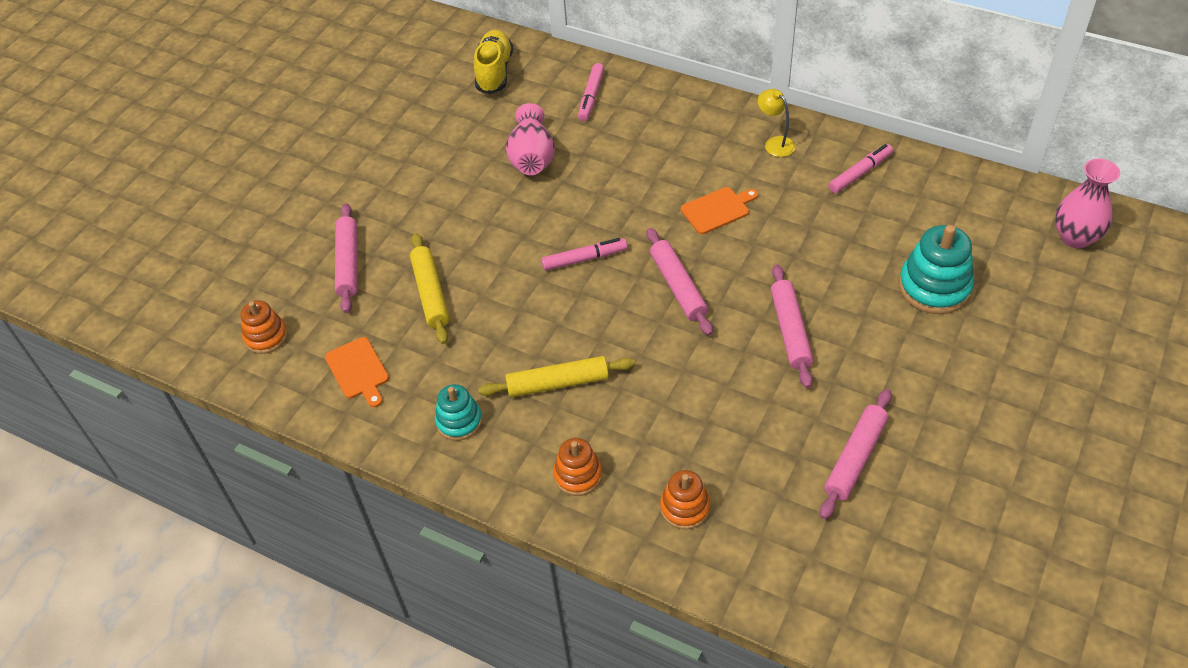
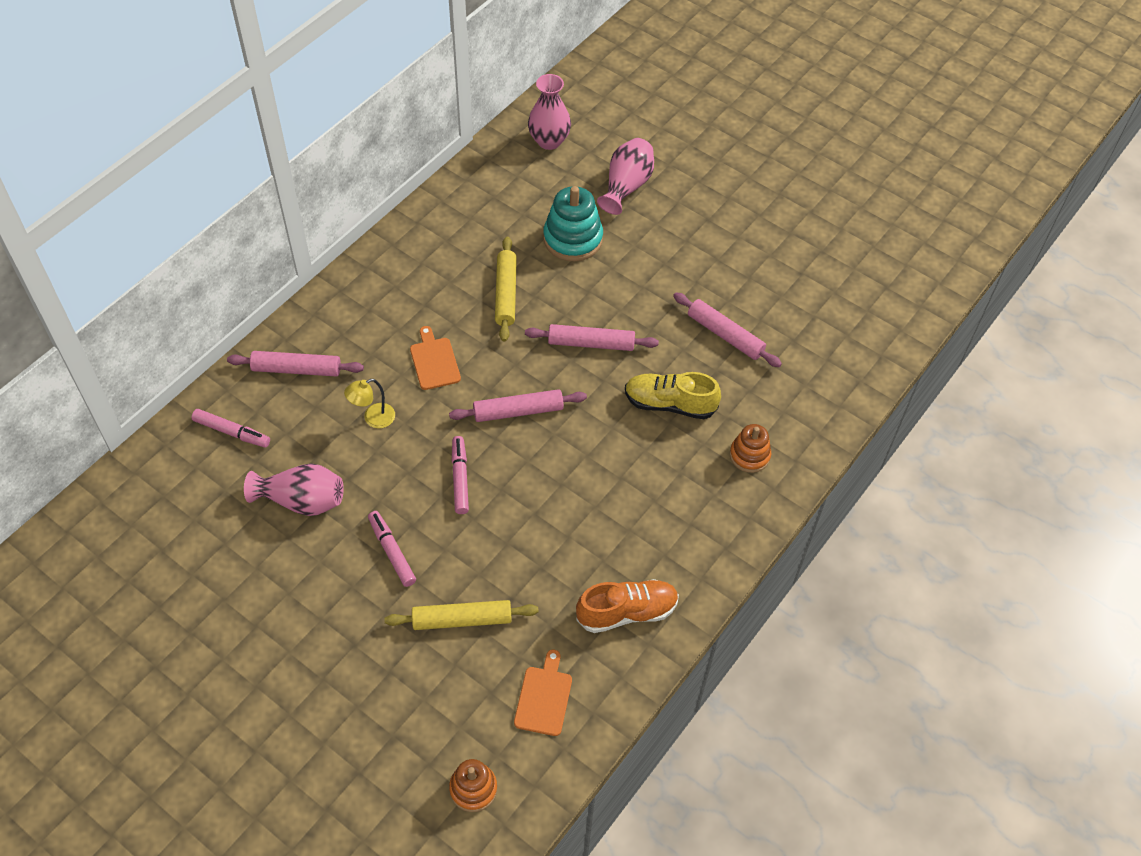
camera: 85 degrees left, 5 degrees up
(348, 263) = (393, 697): pink rolling pin -> pink rolling pin (297, 369)
(358, 371) = (544, 697): orange cutting board -> orange cutting board turned 60 degrees counterclockwise
(459, 421) = (627, 612): turquoise stacking toy -> orange shoe
(494, 72) = (146, 517): yellow shoe -> yellow shoe (669, 404)
(557, 383) = (603, 525): yellow rolling pin -> yellow rolling pin (505, 293)
(578, 475) = (704, 525): orange stacking toy -> none
(775, 143) = (365, 298): yellow lamp -> yellow lamp (373, 418)
(860, 173) = (428, 249): pink marker -> pink marker (392, 551)
(1044, 322) = (626, 186): none -> pink vase

